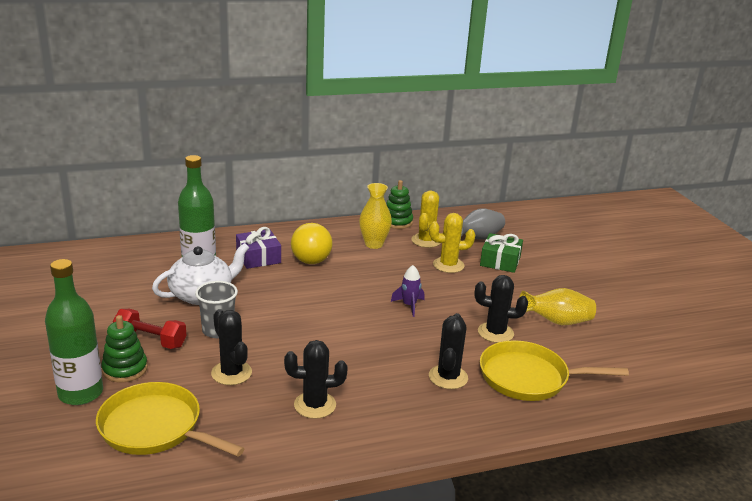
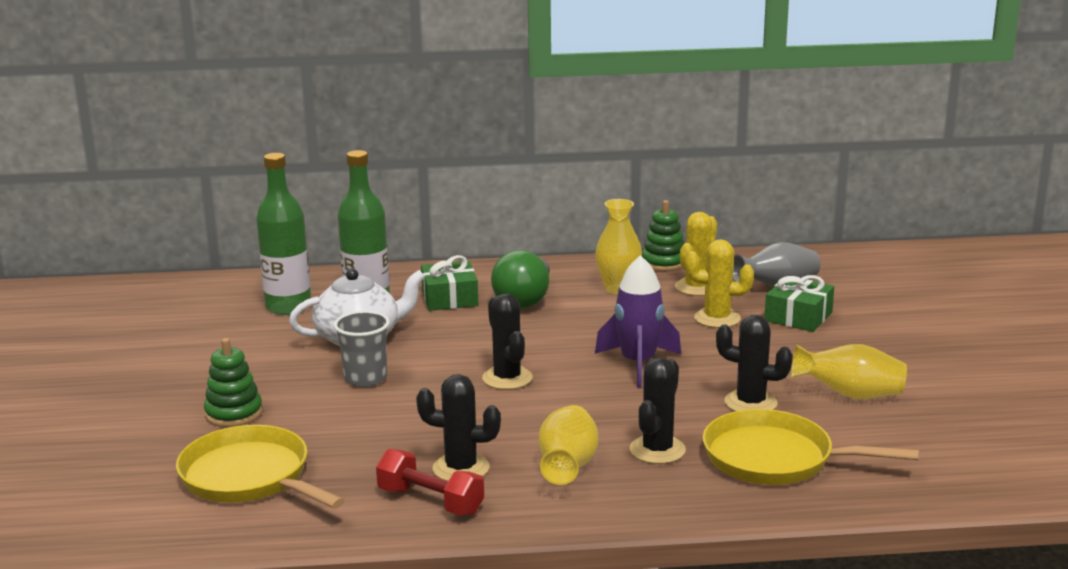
camera: 15 degrees right, 5 degrees down
(80, 393) = (172, 435): green bottle -> green bottle (288, 307)
(151, 340) = (276, 385): red dumbbell -> red dumbbell (430, 501)
(231, 373) = (365, 426): black cactus -> black cactus (507, 378)
(258, 257) = (450, 298): purple gift -> green gift
(312, 256) = (525, 299): yellow light bulb -> green light bulb
(391, 397) = (567, 467): none -> yellow vase
(409, 305) = (638, 364): purple rocket -> purple rocket, size x1.75

